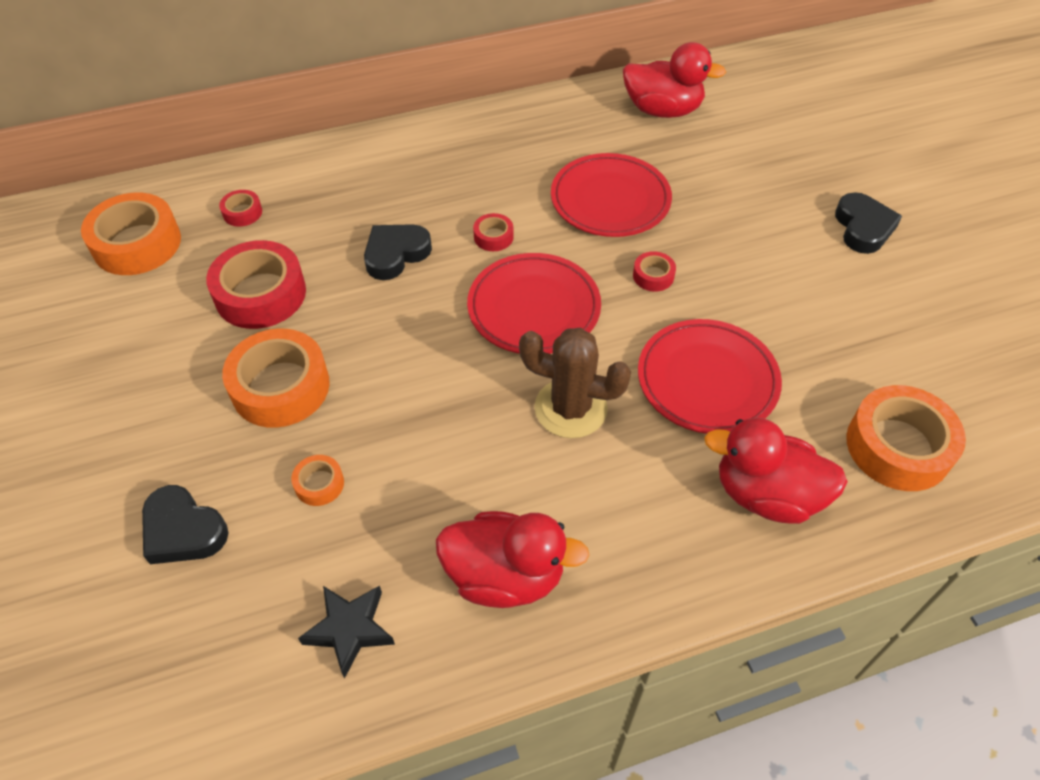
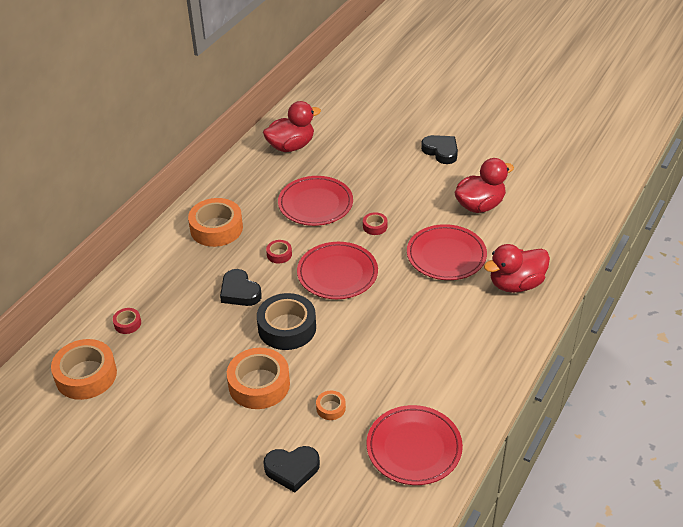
camera: 40 degrees left, 10 degrees down
(260, 294) = (192, 353): red tape -> none
(349, 629) = (414, 448): black star -> red plate
(394, 337) = (287, 327): none -> black tape
(395, 254) = (239, 292): black heart -> black heart turned 45 degrees counterclockwise
(505, 576) = (452, 383): red duck -> red duck (480, 205)
(570, 408) = (403, 304): brown cactus -> none
(898, 446) = (544, 233): orange tape -> orange tape (216, 228)

